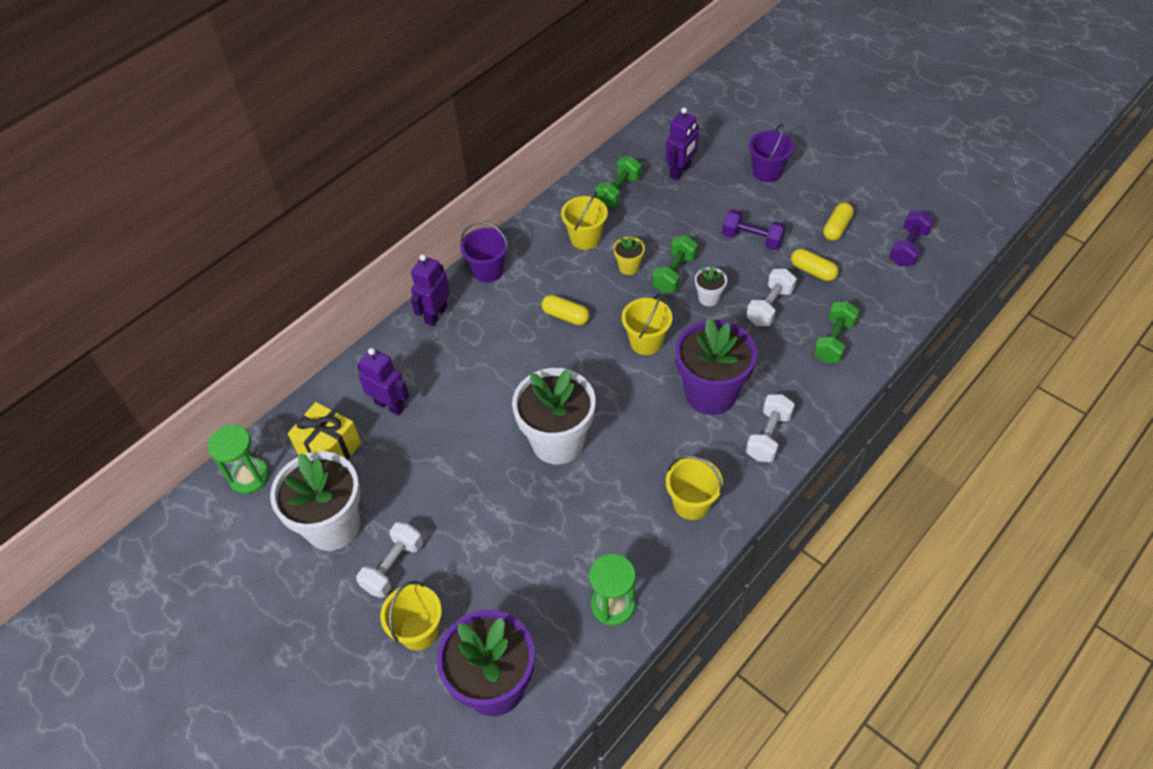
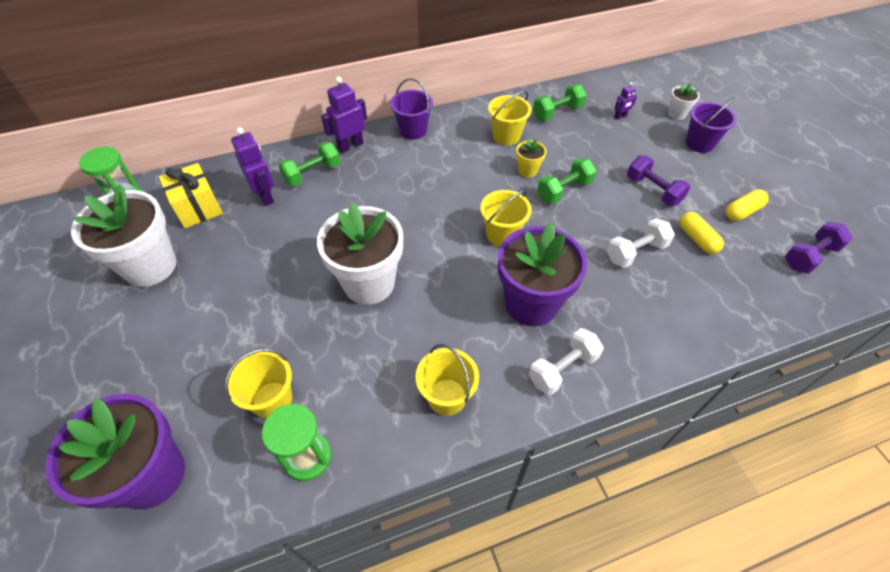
camera: 25 degrees right, 0 degrees up
(393, 566) = (164, 321): white dumbbell -> none
(419, 631) = (136, 388): yellow bucket -> yellow bucket (272, 400)
(565, 316) = (449, 187): yellow capsule -> none
(680, 171) = (620, 116): purple robot -> purple robot, size x0.53
(708, 298) = (582, 222): white flower pot -> white flower pot (676, 114)
(833, 341) = (683, 309): green dumbbell -> green dumbbell (312, 174)

